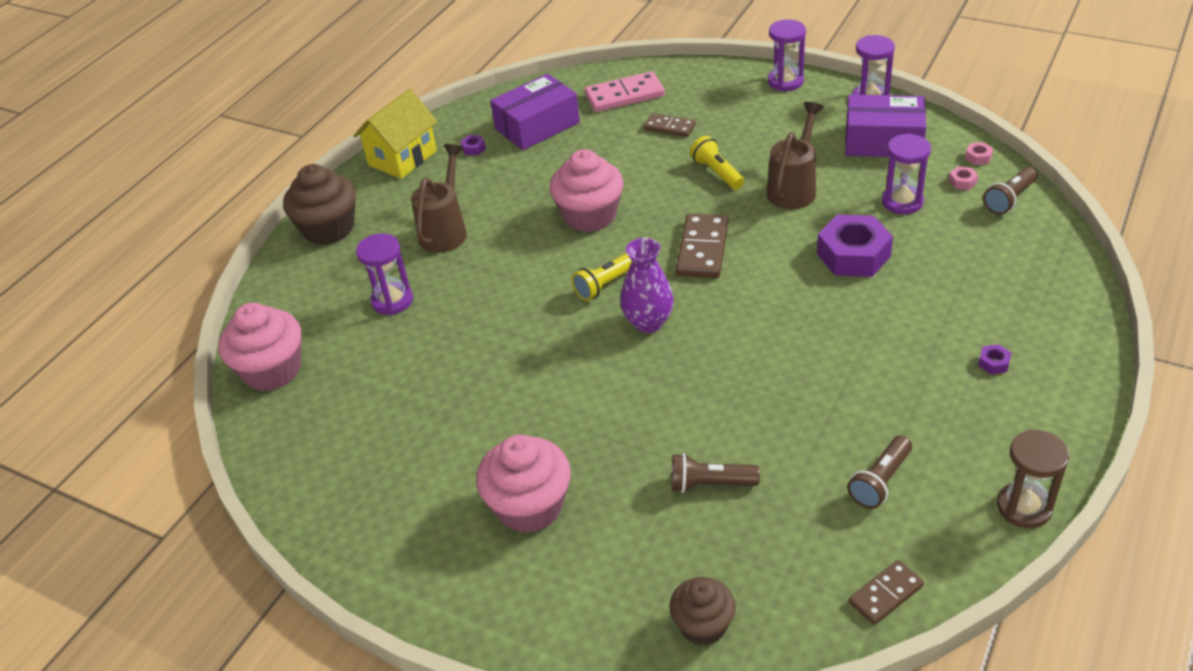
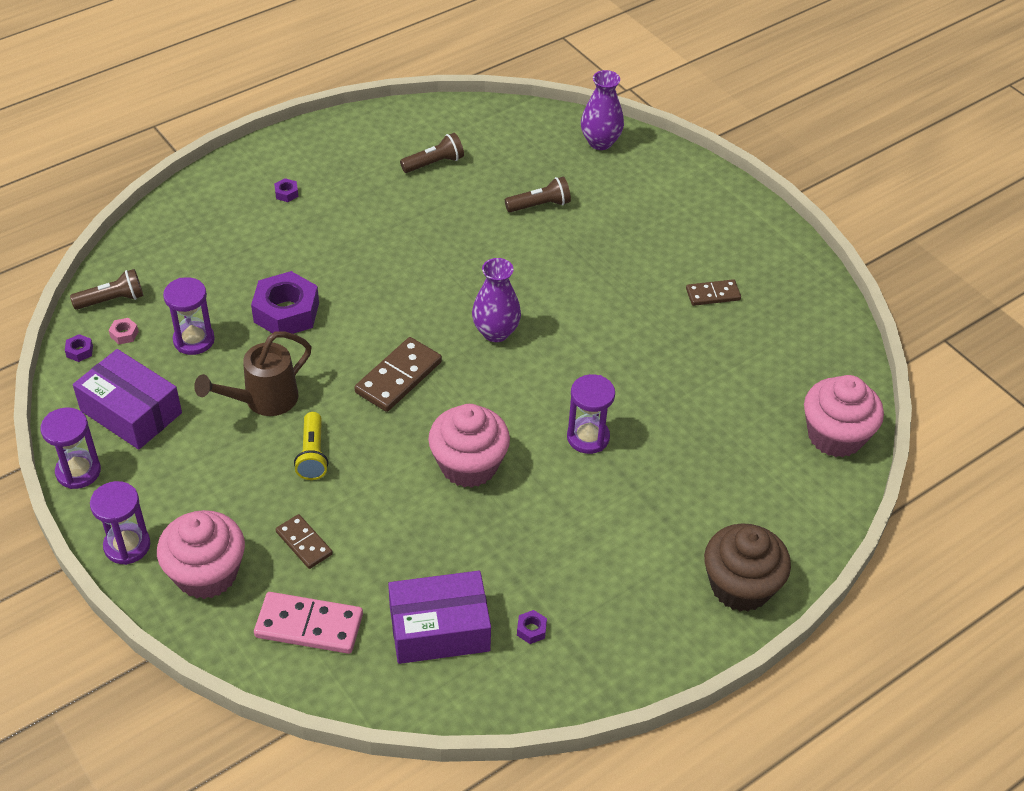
camera: 160 degrees left, 5 degrees up
(392, 301) = (703, 458): purple hourglass -> purple hourglass (588, 437)
(402, 158) = (620, 659): yellow house -> none
(445, 230) = (618, 519): brown watering can -> none
(529, 506) = (667, 242): pink cupcake -> pink cupcake (206, 573)
(605, 284) = (505, 383): yellow flashlight -> none
(703, 625) = (600, 142): brown cupcake -> purple vase
(710, 484) = (540, 205): brown flashlight -> brown flashlight turned 45 degrees counterclockwise
(886, 594) = (487, 115): brown domino -> brown domino (713, 294)
(978, 157) = (79, 351): pink nut -> purple nut
(1024, 507) = (368, 119): brown hourglass -> none

